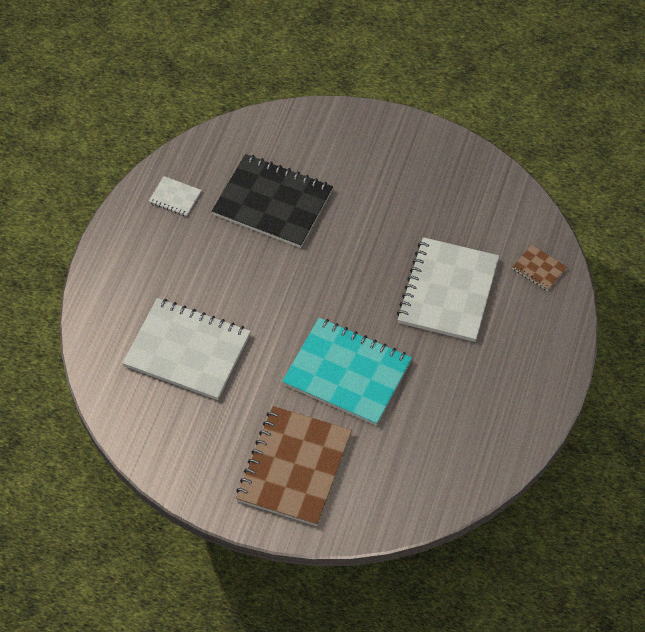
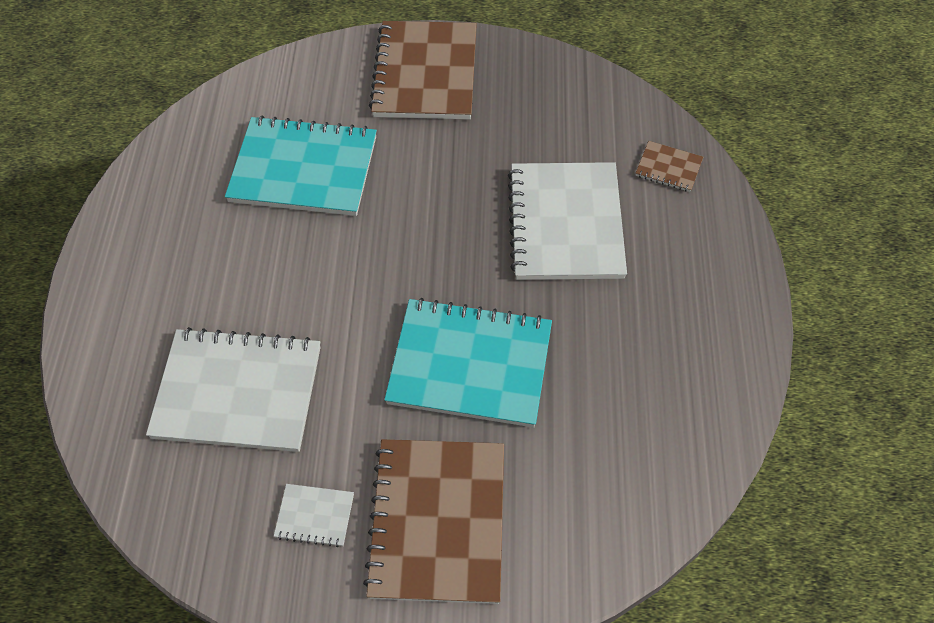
camera: 15 degrees left, 0 degrees up
(175, 197) = (172, 192): white notebook -> white notebook (315, 516)
(272, 203) = (304, 169): black notebook -> turquoise notebook
(384, 148) = (425, 73): none -> brown notebook

